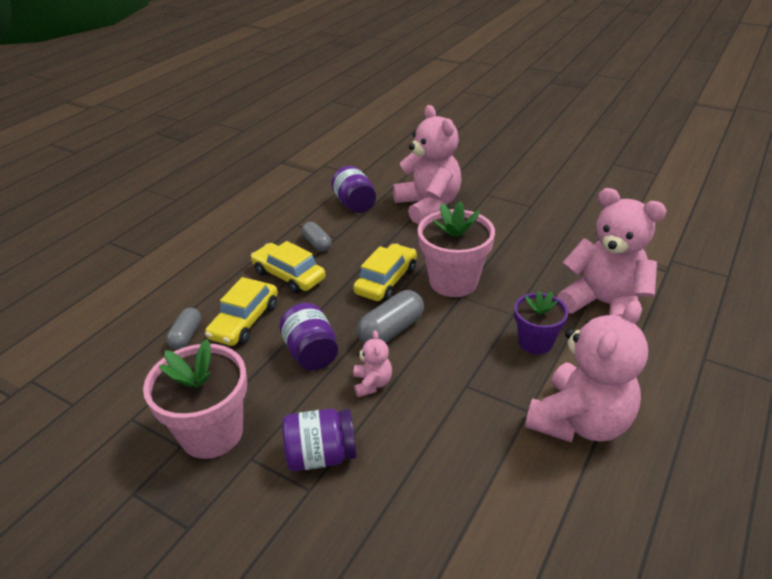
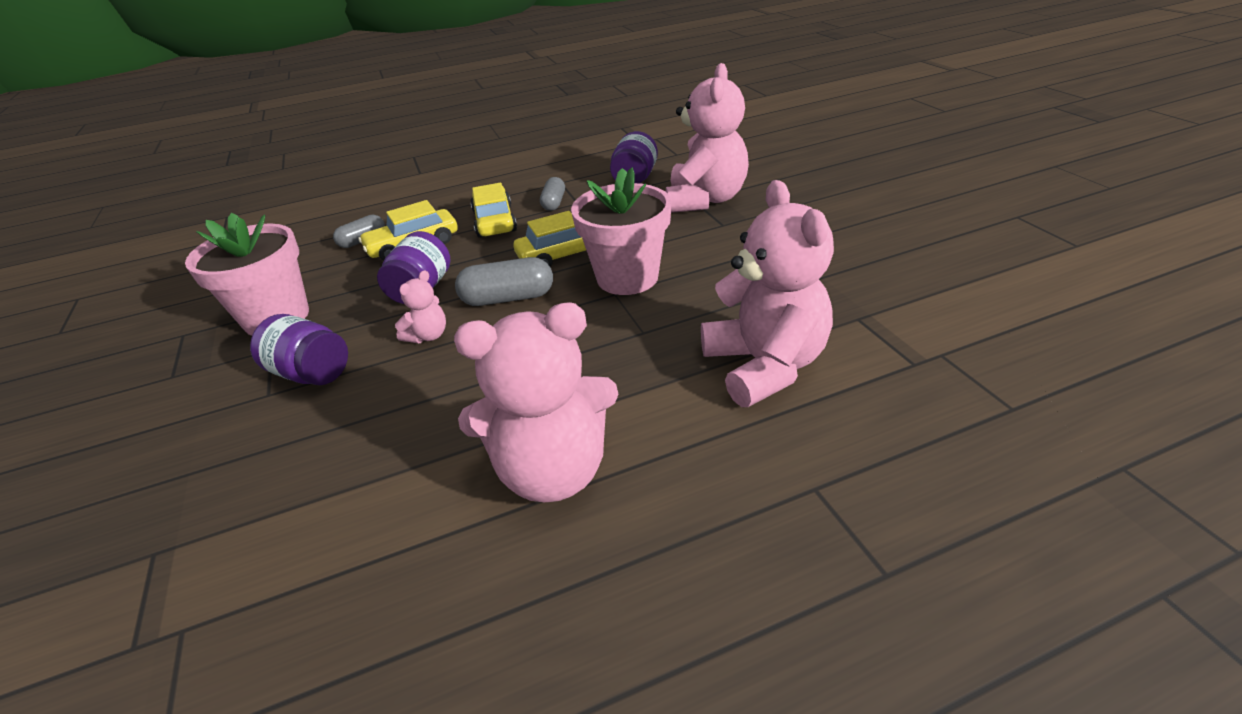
camera: 40 degrees right, 0 degrees up
(535, 342) = (625, 369): purple flower pot -> none

